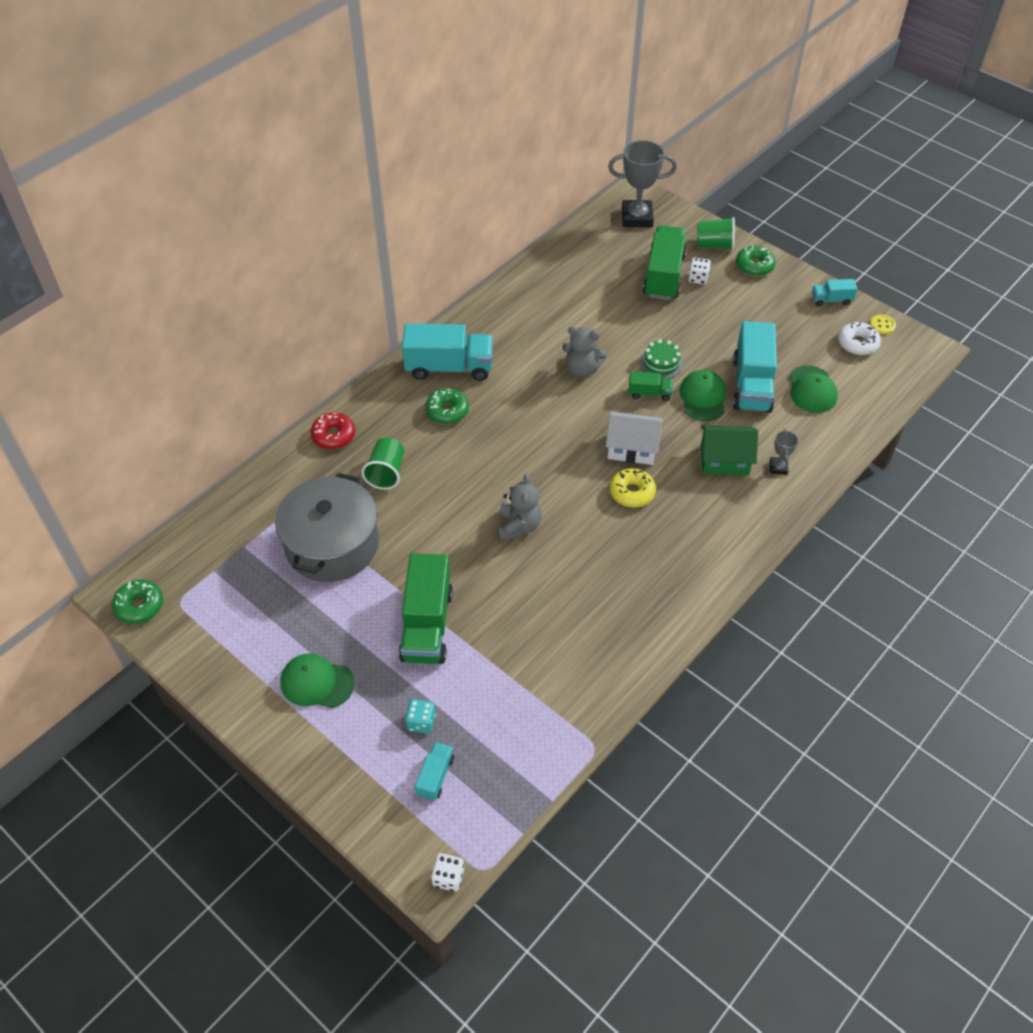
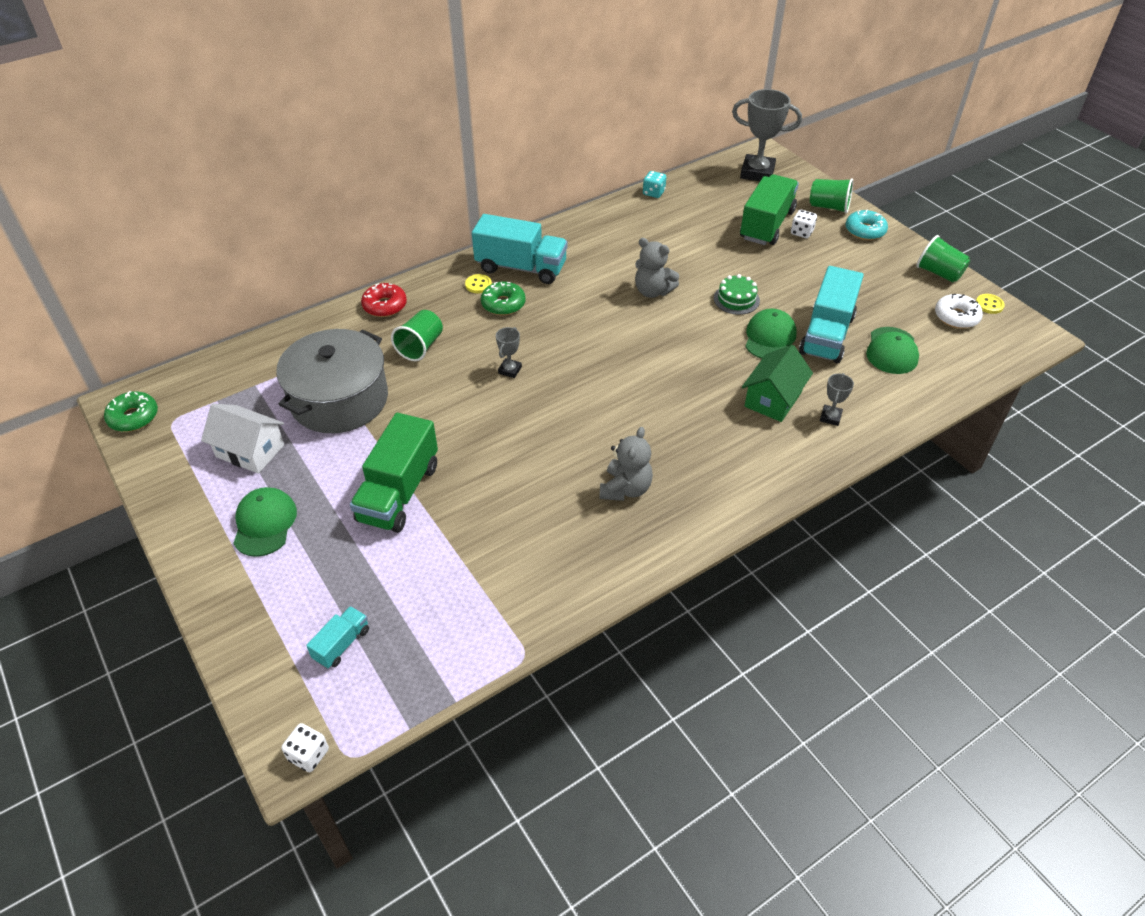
camera: 15 degrees right, 5 degrees down
(317, 682) = (264, 523): green cap -> green cap turned 60 degrees clockwise
(415, 394) = (478, 285): none -> yellow button
(421, 722) = (351, 586): turquoise dice -> turquoise dice (653, 193)
(480, 480) = (510, 370): none -> grey trophy
(518, 526) = (531, 420): grey teddy bear -> grey teddy bear (625, 489)
(632, 448) = (677, 370): white house -> white house (250, 451)
(632, 492) = (662, 411): yellow donut -> none
(649, 393) = (714, 324): green truck -> none
(724, 460) = (773, 399): green house -> green house turned 75 degrees counterclockwise
(754, 266) = (865, 231): green donut -> turquoise donut
(831, 300) = (938, 273): turquoise truck -> green cup

